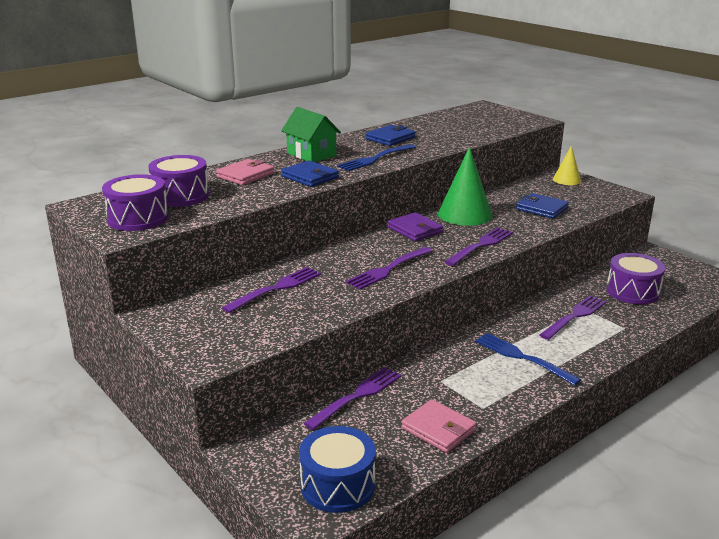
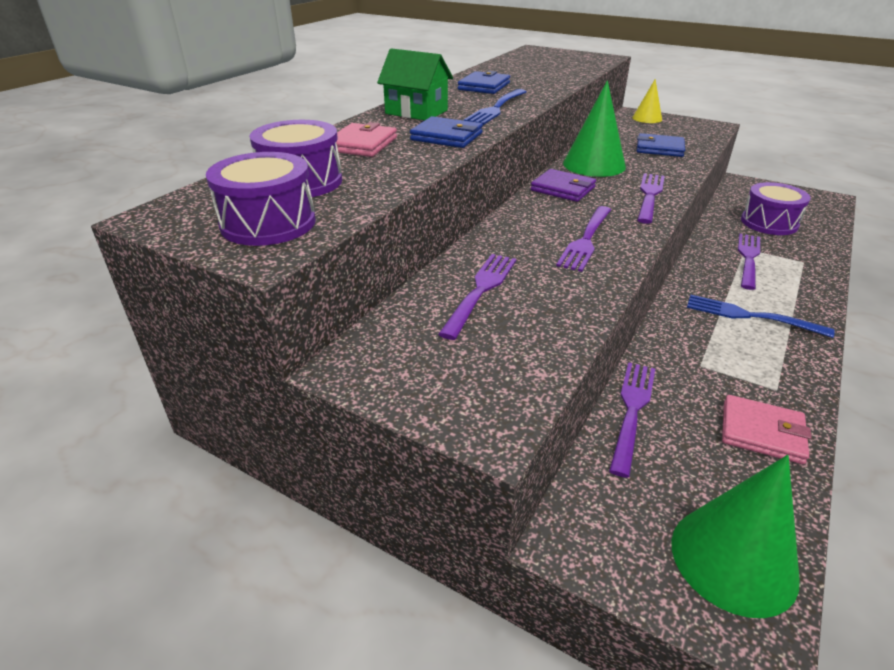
camera: 20 degrees left, 10 degrees up
(337, 485) = (733, 559): blue drum -> green cone

